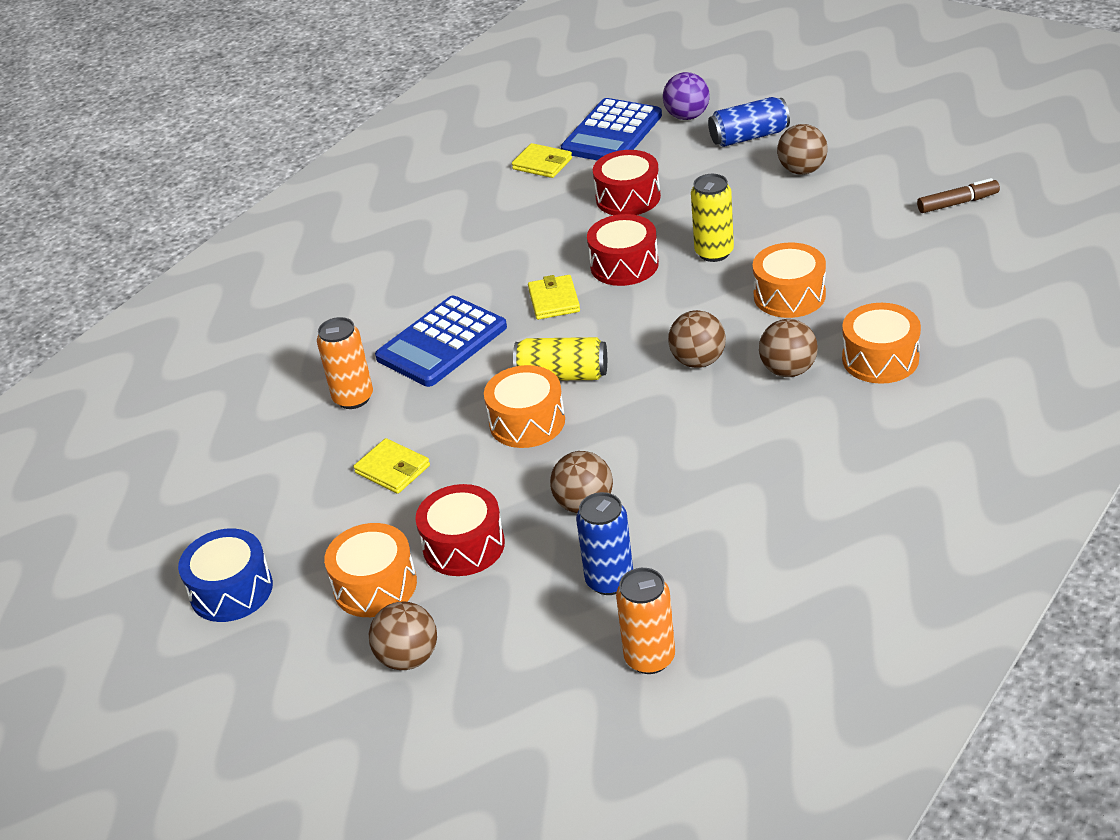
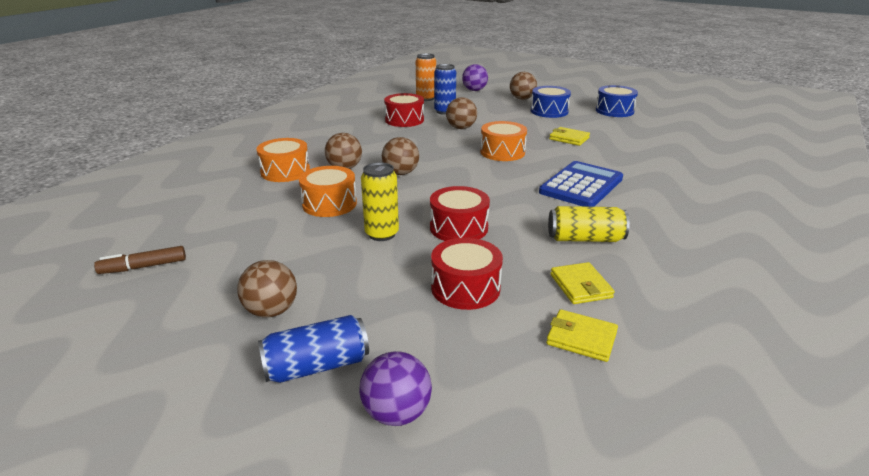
camera: 170 degrees right, 10 degrees down
(353, 398) = (619, 162): orange can -> none
(375, 585) = (549, 111): orange drum -> blue drum
(463, 545) = (515, 119): red drum -> red drum (404, 120)
(514, 717) = (474, 90): none -> purple ball
(554, 300) = (510, 206): yellow wallet -> yellow wallet (580, 286)
(562, 375) = (488, 169): yellow can -> yellow can (585, 239)
(612, 133) = (504, 386): blue calculator -> none

